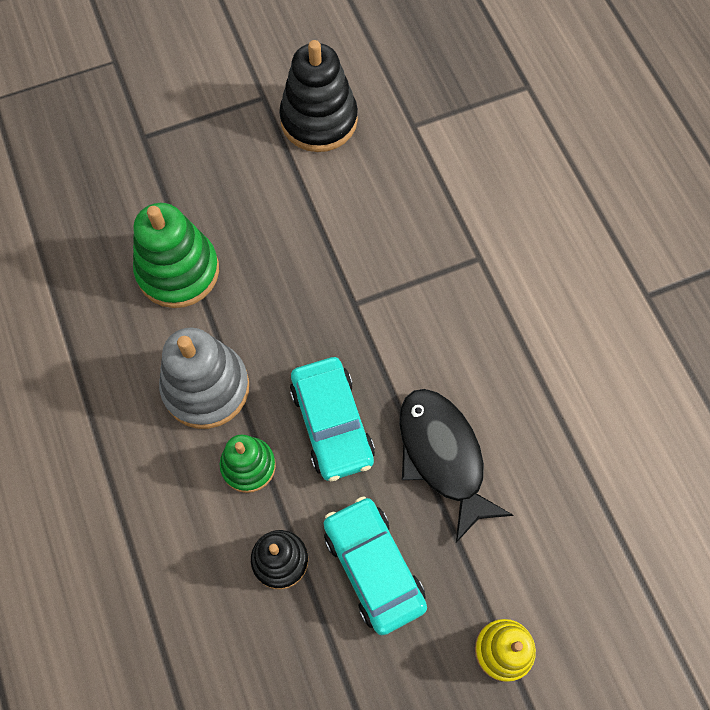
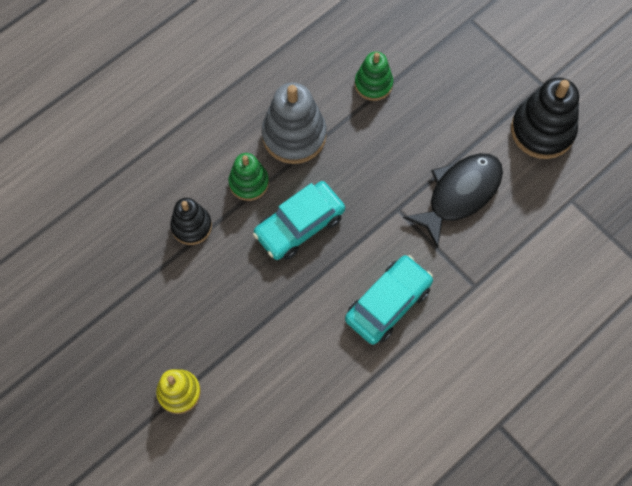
camera: 70 degrees right, 0 degrees up
(178, 271) = (373, 84): green stacking toy -> green stacking toy, size x0.61
(373, 567) = (207, 287): turquoise car -> turquoise car (388, 303)
(443, 456) = (303, 309): black fish -> black fish (459, 194)

